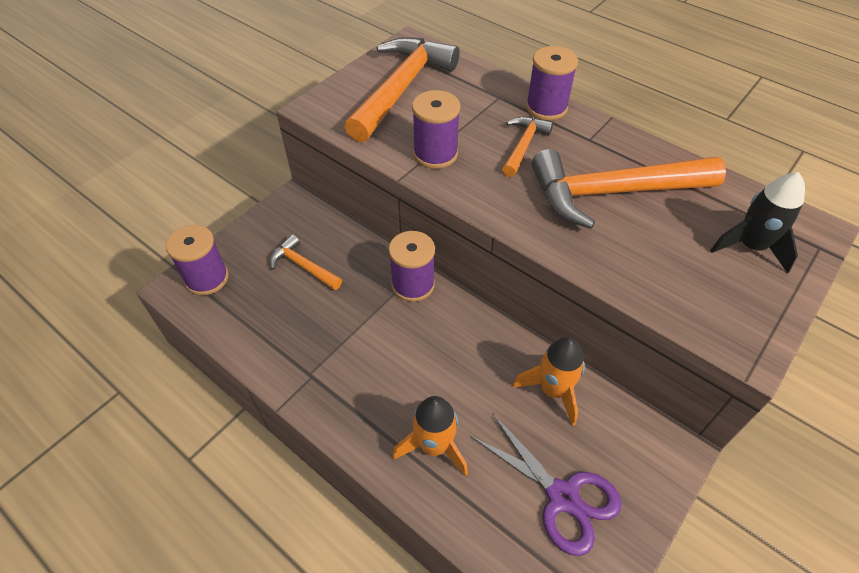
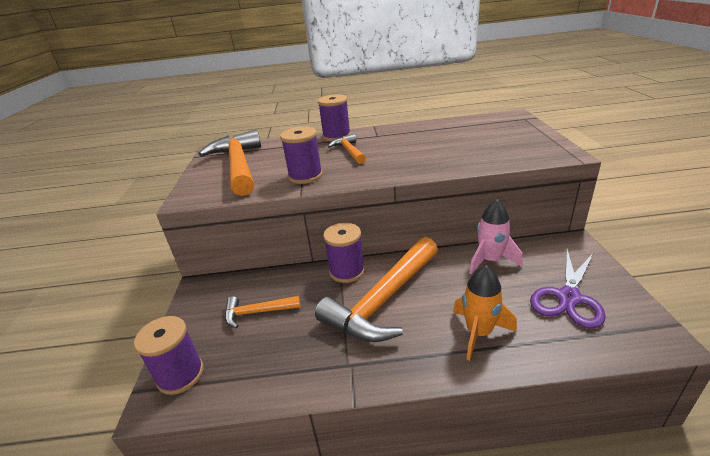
camera: 40 degrees left, 20 degrees down
(552, 390) = (490, 260): orange rocket -> pink rocket
(562, 496) = (568, 298): purple scissors -> purple scissors turned 120 degrees clockwise
(612, 192) = (420, 144): orange hammer -> orange hammer (383, 300)
(750, 246) = (503, 130): black rocket -> none

